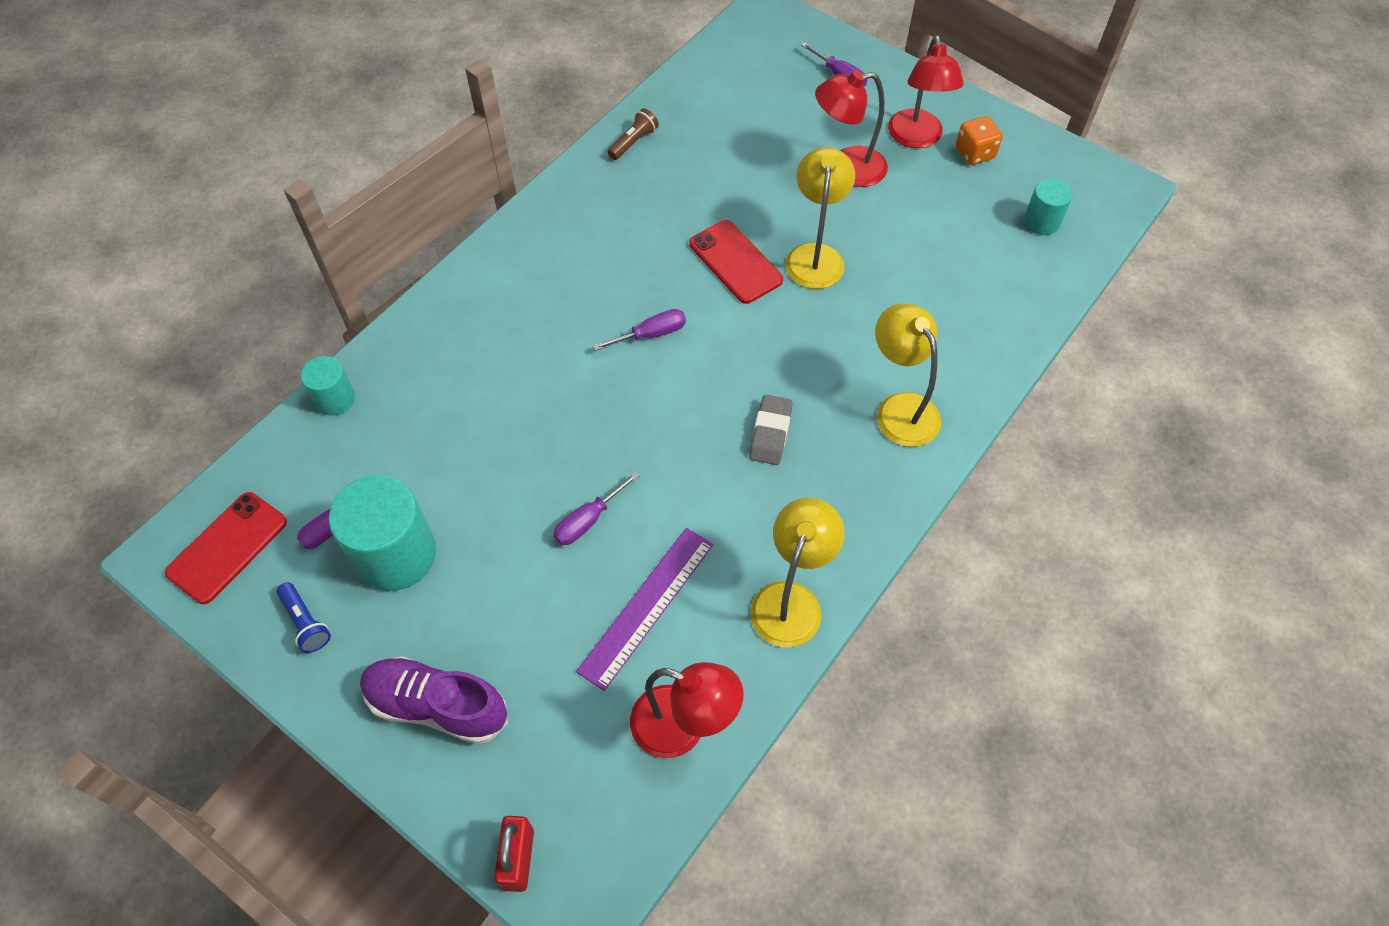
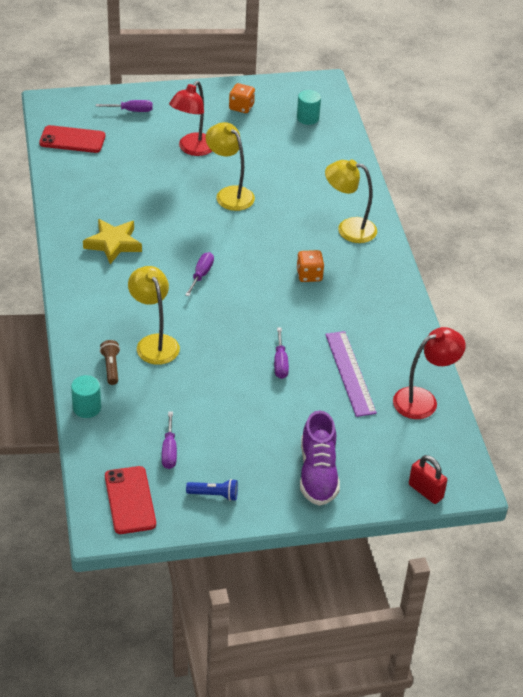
camera: 50 degrees left, 15 degrees down
(396, 555) = (215, 440): turquoise cylinder -> none
(437, 705) = (318, 473): purple shoe -> purple shoe turned 60 degrees counterclockwise
(612, 225) = (113, 244): none -> yellow star
(633, 142) = (69, 202): brown flashlight -> brown flashlight (111, 367)
(735, 262) = (197, 220): red phone -> red phone (72, 140)
(770, 433) = (309, 275): grey eraser -> orange dice
(791, 600) = (402, 327): yellow lamp -> yellow lamp (154, 343)
(916, 138) = (206, 116): red lamp -> none

